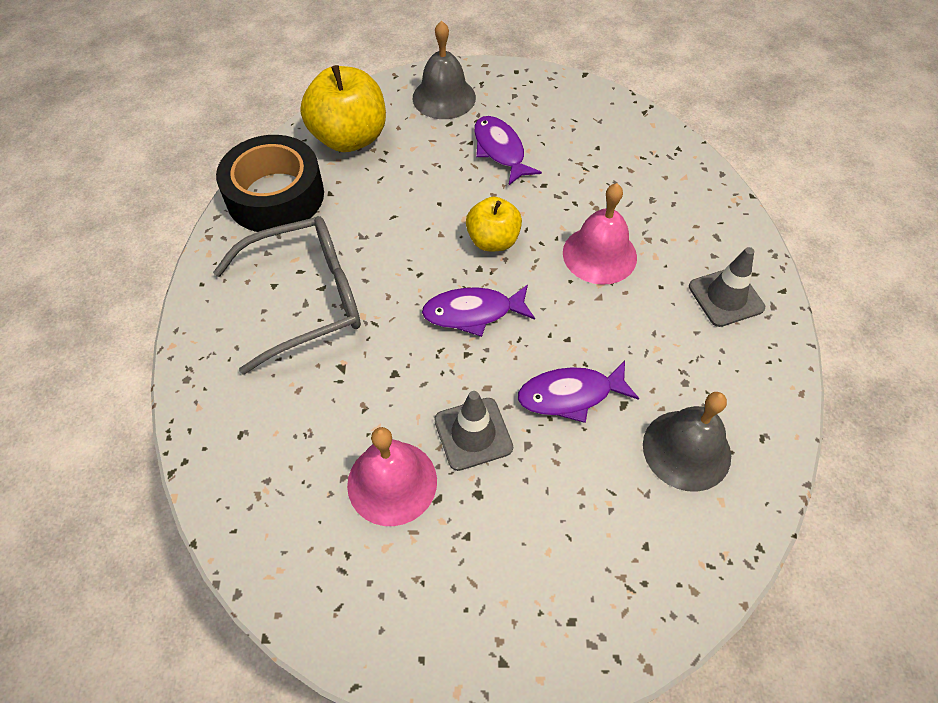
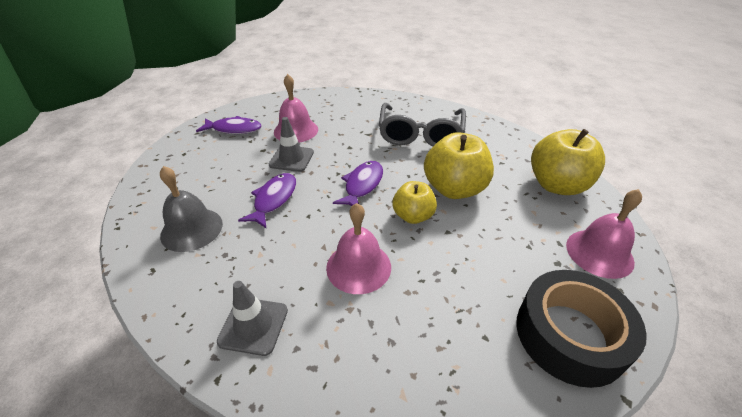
camera: 120 degrees right, 15 degrees down
(275, 196) = (509, 143): black tape -> black tape (569, 335)
(417, 221) = (454, 189): none -> yellow apple
(444, 97) = (599, 253): grey bell -> pink bell
(500, 150) = (510, 260): purple fish -> purple fish (234, 129)

